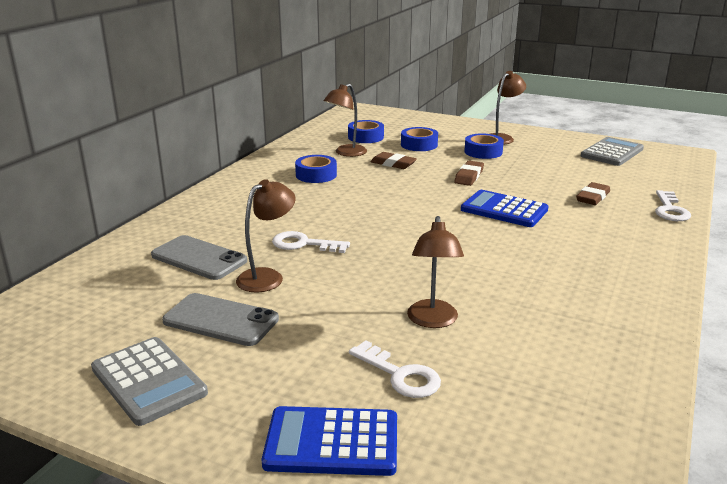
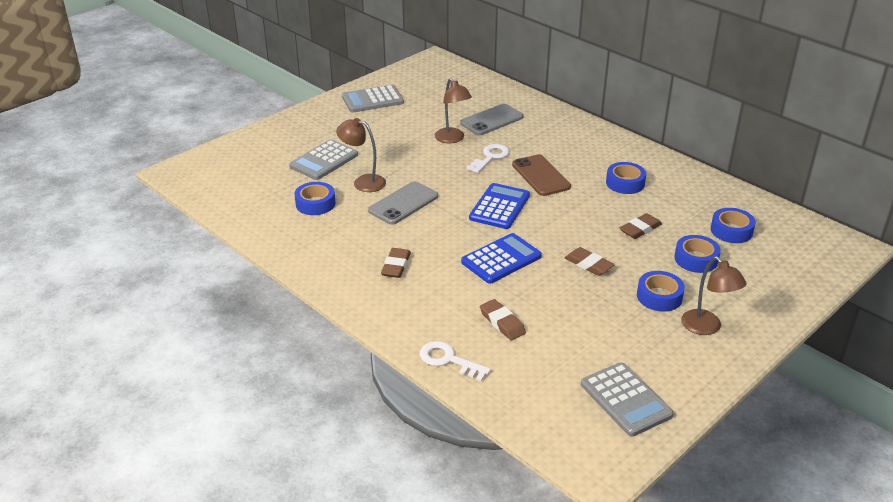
camera: 110 degrees right, 10 degrees up
(221, 320) = (412, 120): grey phone -> grey phone (403, 203)
(329, 212) = (541, 176): none -> brown phone
(332, 442) = (294, 135): blue calculator -> blue calculator (499, 207)
(346, 153) = (681, 209): brown lamp -> none
(400, 375) = (324, 161): white key -> grey calculator
(523, 347) = (315, 204): none -> blue tape
(580, 258) = (396, 266): none -> brown eraser

